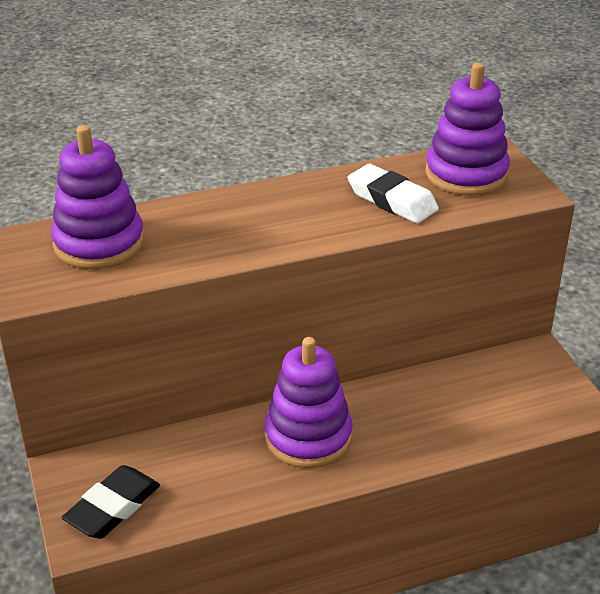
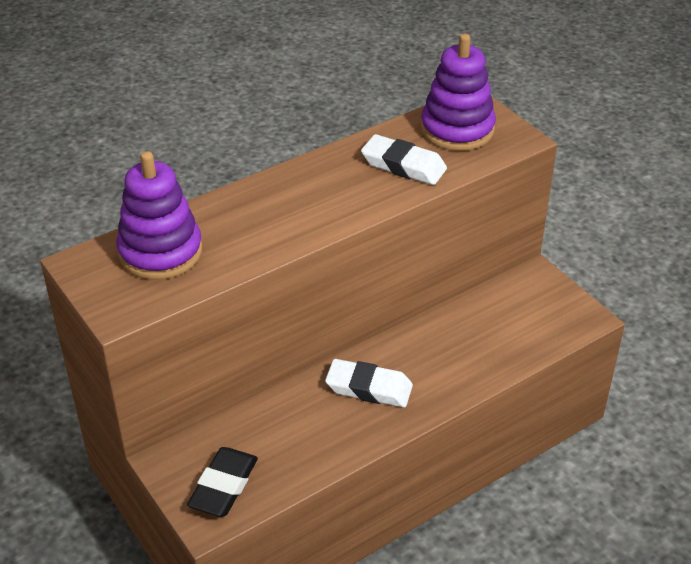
camera: 15 degrees left, 5 degrees up
(308, 437) = (369, 388): purple stacking toy -> white eraser

